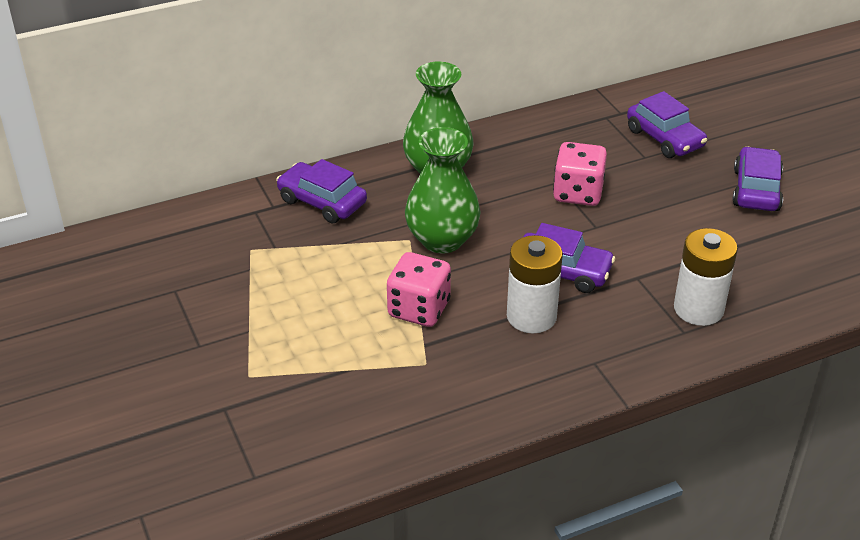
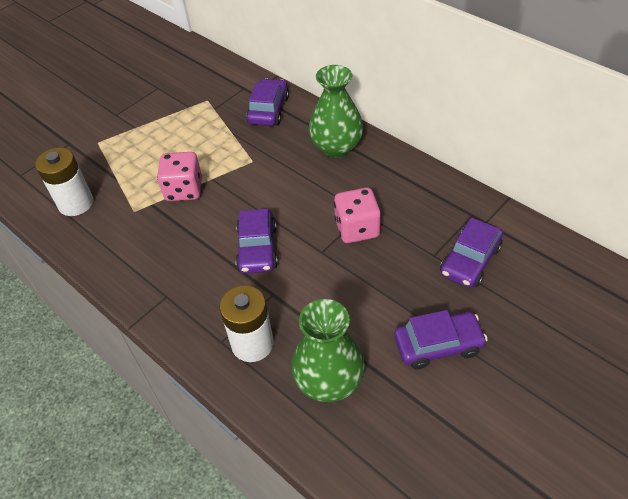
camera: 70 degrees right, 10 degrees up
(442, 240) = (260, 176): green vase -> green vase (329, 381)
(531, 316) = (200, 247): white battery -> white battery (76, 203)

